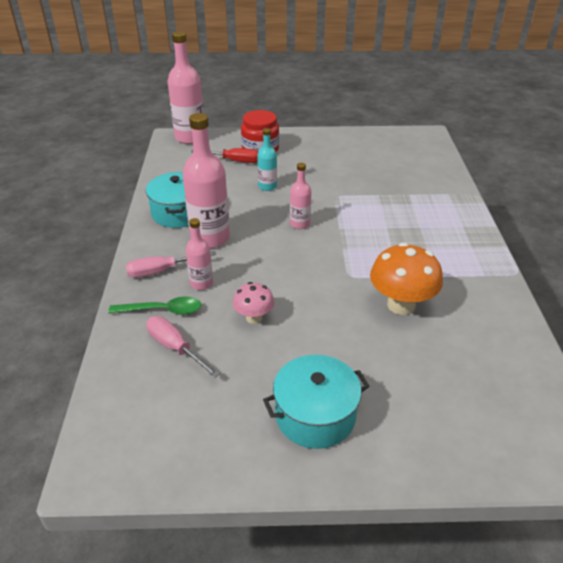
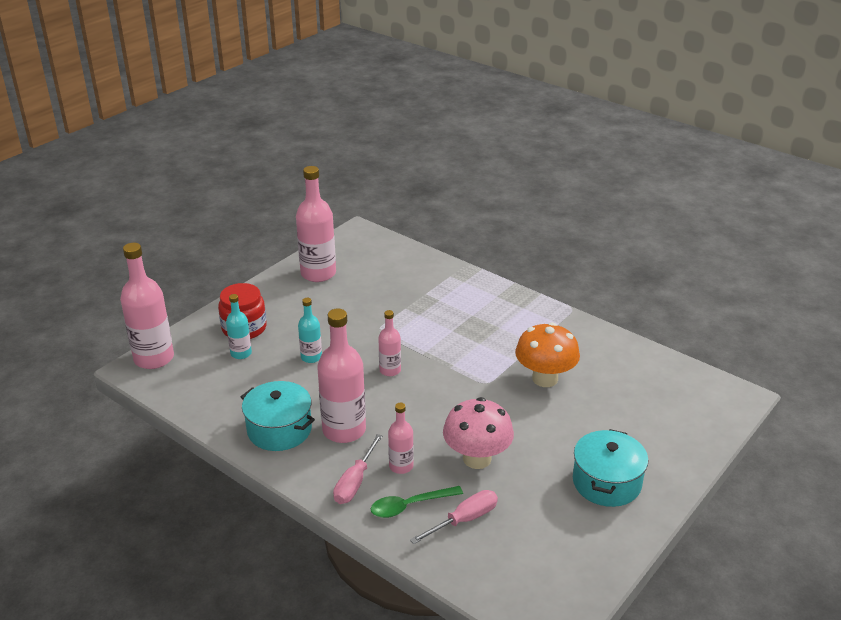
camera: 50 degrees left, 5 degrees down
(162, 310) = (410, 506): green spoon -> green spoon turned 150 degrees counterclockwise
(175, 347) = (464, 520): pink screwdriver -> pink screwdriver turned 150 degrees clockwise
(234, 161) = (241, 353): red screwdriver -> turquoise bottle
(254, 317) = (477, 458): pink mushroom -> pink mushroom, size x1.73
(357, 144) = (318, 273): none -> pink bottle

